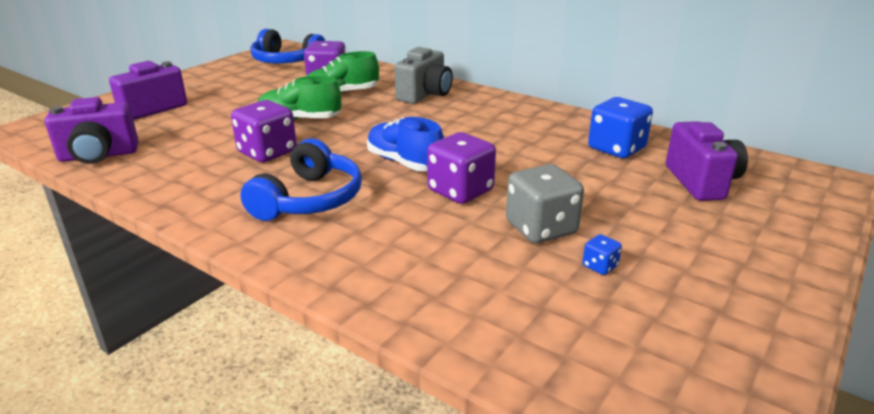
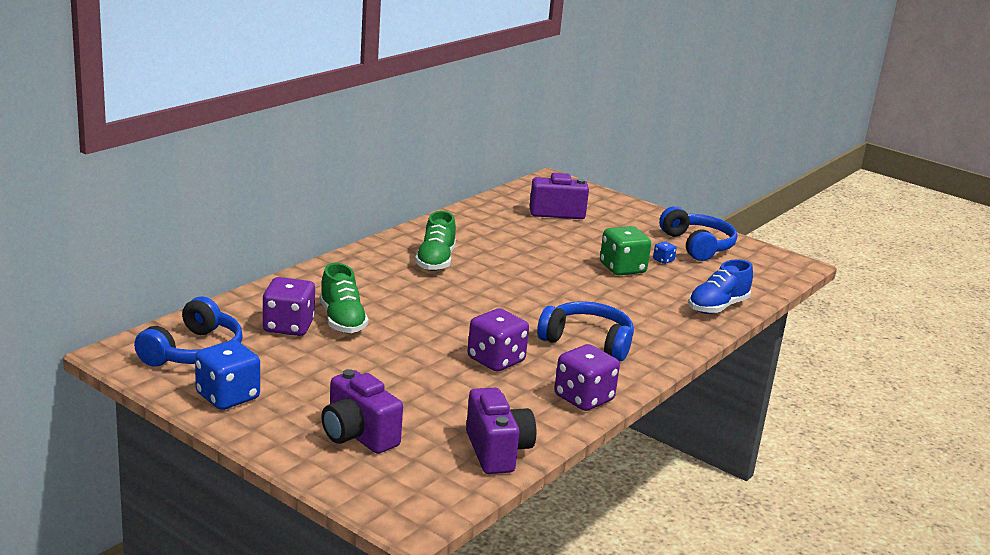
camera: 90 degrees left, 5 degrees down
(299, 120) = (414, 344): green shoe -> green shoe (435, 261)
(404, 163) = (522, 302): blue shoe -> blue shoe (717, 307)
(425, 95) = (358, 279): grey camera -> none
(460, 191) = (571, 286): purple dice -> purple dice (583, 398)
(541, 228) = (622, 268): grey dice -> green dice
(616, 149) = (500, 225): blue dice -> blue dice (228, 396)
(700, 308) = (698, 245): none -> blue headphones

